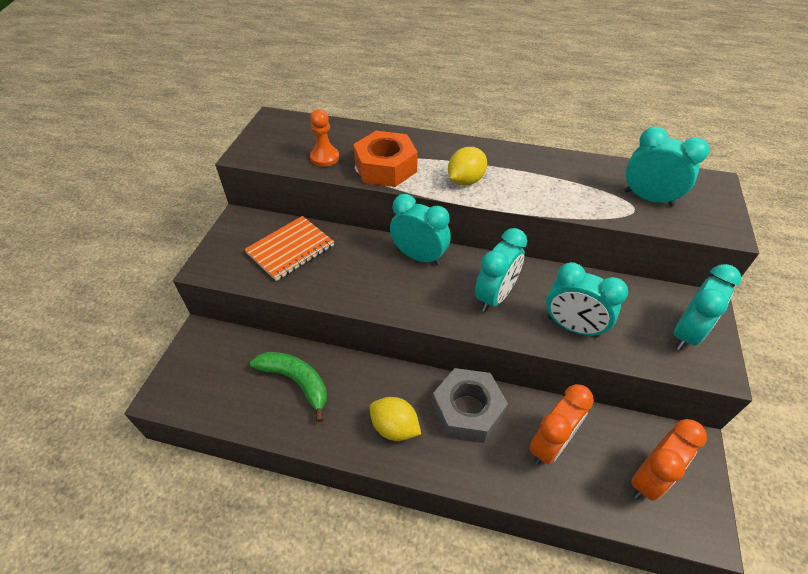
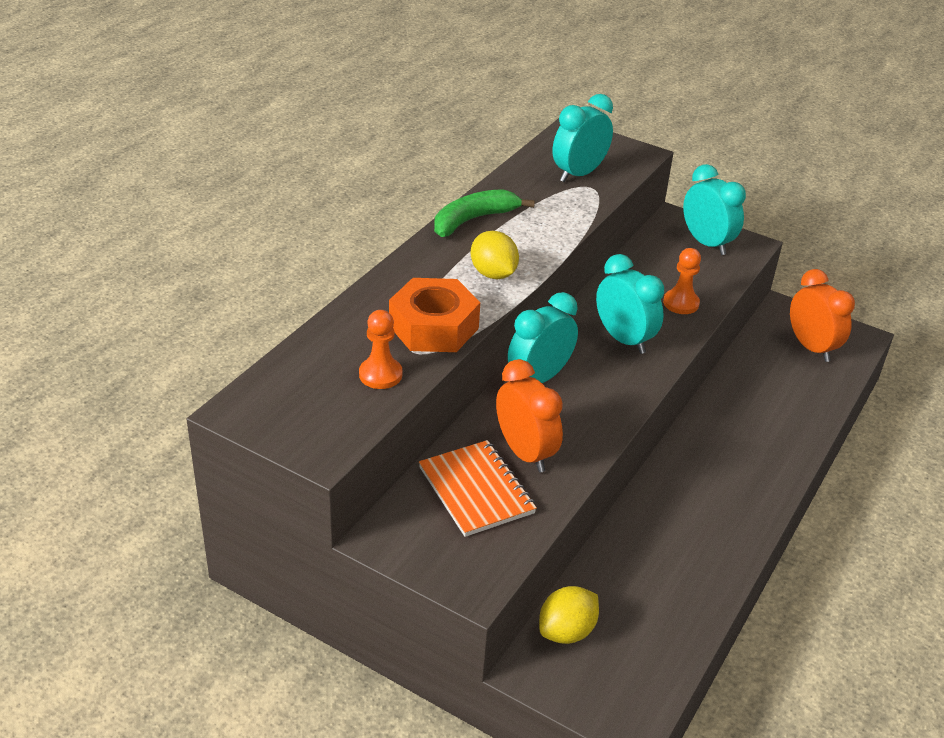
camera: 75 degrees left, 10 degrees down
(296, 382) = (645, 573): green banana -> green banana (473, 220)
(394, 427) = (728, 498): yellow lemon -> yellow lemon (566, 631)
(467, 410) = (718, 437): grey nut -> none
(550, 445) = (769, 393): orange clock -> orange clock (525, 453)
(572, 327) = (681, 303): turquoise clock -> orange pawn

